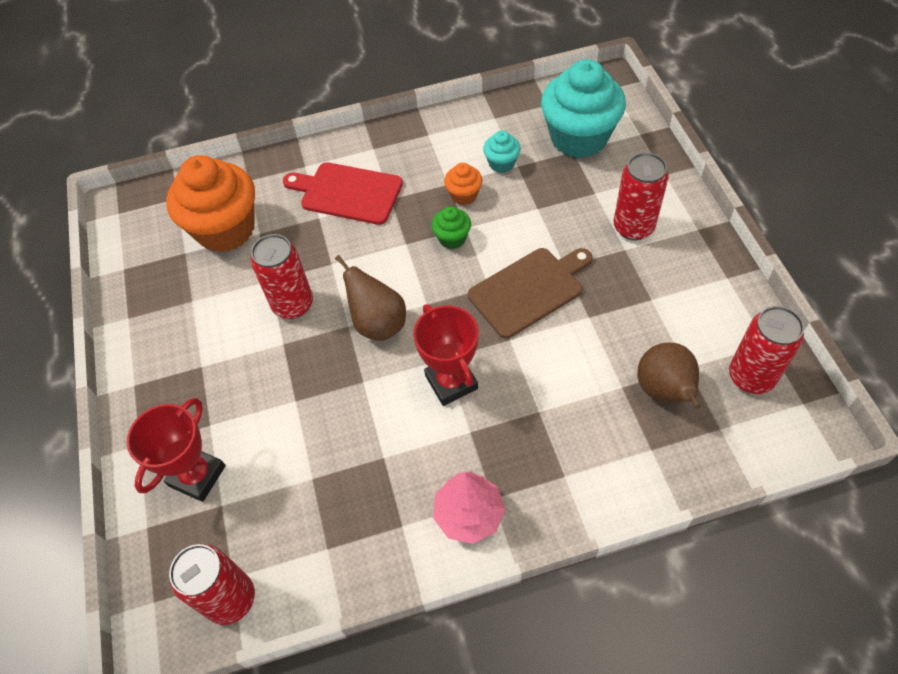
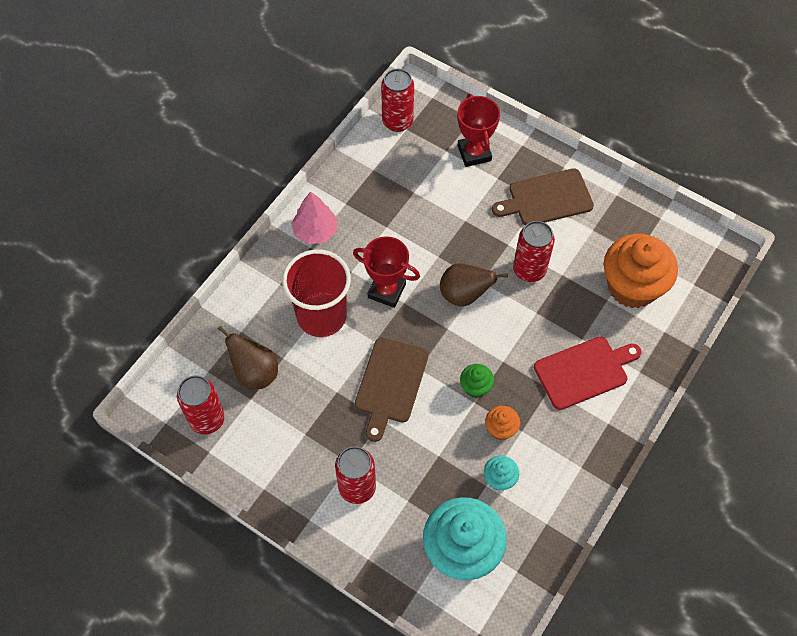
camera: 135 degrees right, 5 degrees up
(192, 363) = (546, 198): none -> brown cutting board
(544, 403) = (321, 316): none -> red cup

